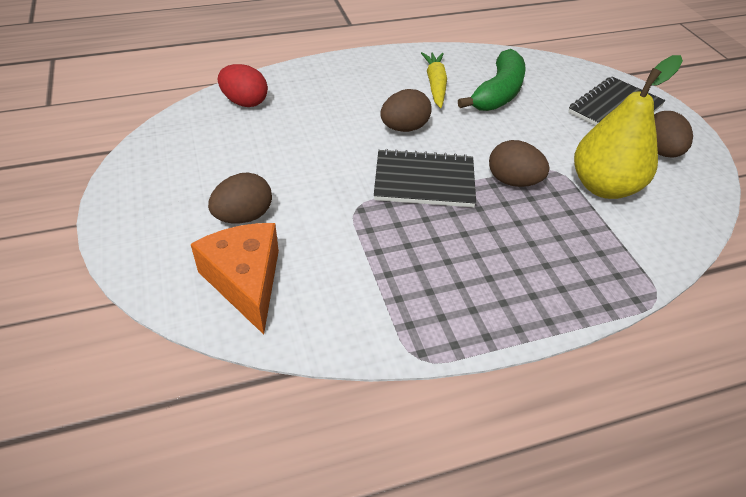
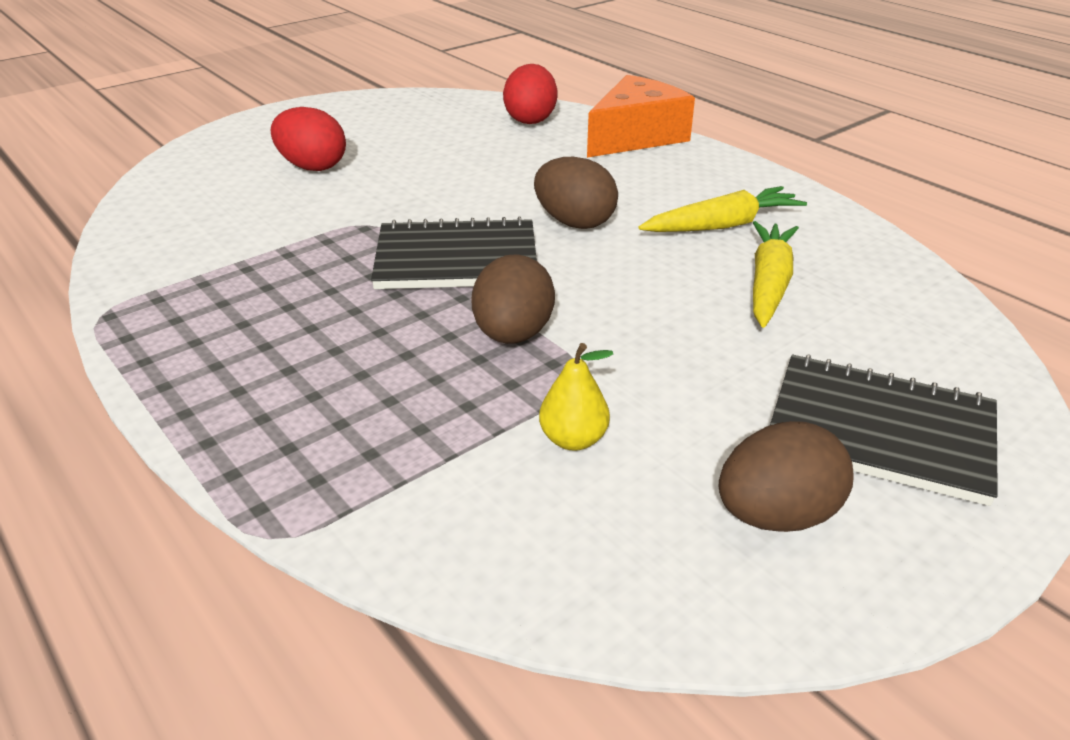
camera: 70 degrees right, 10 degrees down
(244, 216) = (312, 167): brown egg -> red egg
(246, 281) = (206, 191): orange cheese -> orange cheese (636, 137)
(424, 181) = (456, 259): black notebook -> black notebook turned 75 degrees counterclockwise
(498, 93) = (768, 284): green banana -> yellow carrot
(604, 187) = (573, 439): yellow pear -> yellow pear, size x0.43

